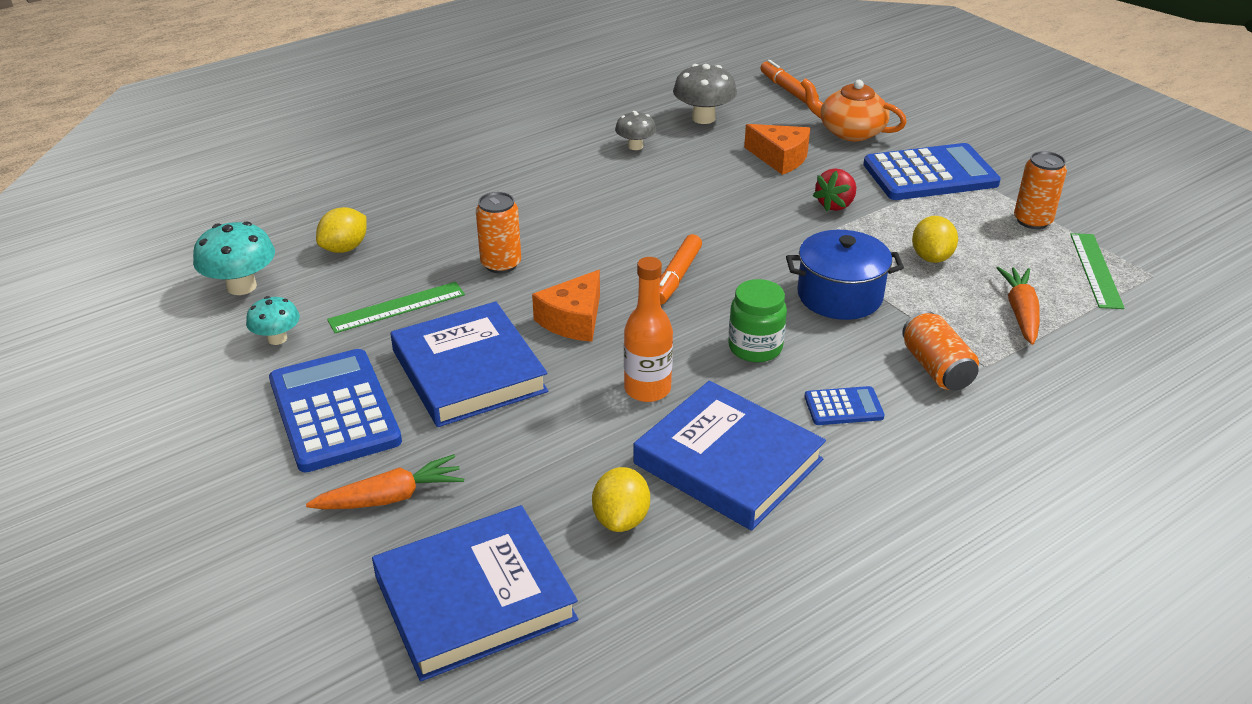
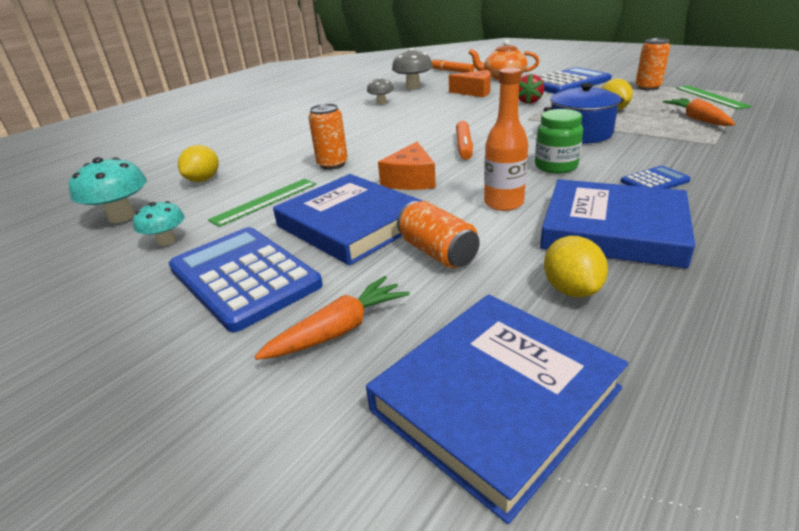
camera: 15 degrees left, 5 degrees down
(936, 368) = (686, 151): orange can -> orange can (437, 252)

